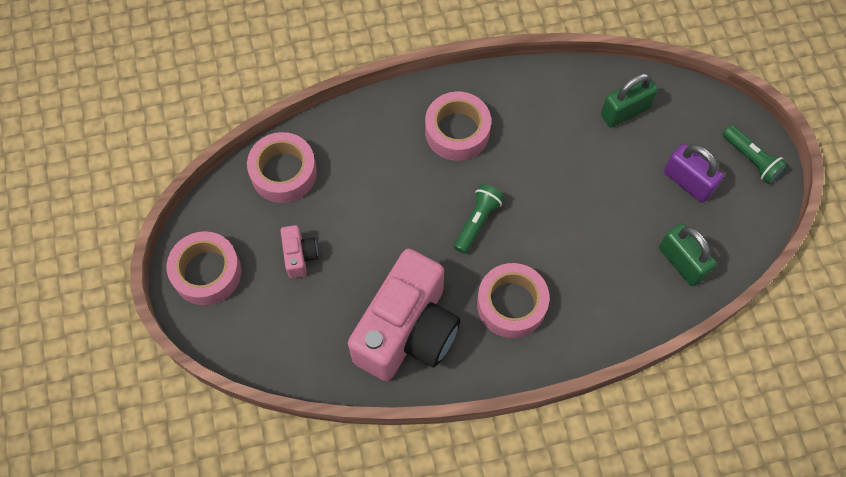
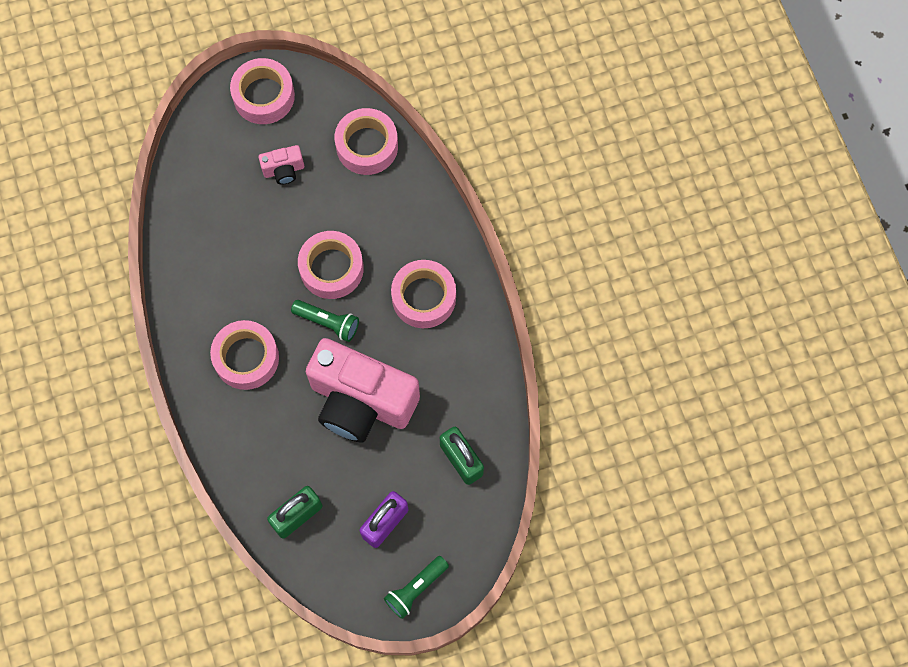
camera: 85 degrees right, 5 degrees up
(407, 331) = (216, 269): pink camera -> pink camera (361, 401)
(418, 215) = (331, 268): none -> pink tape

